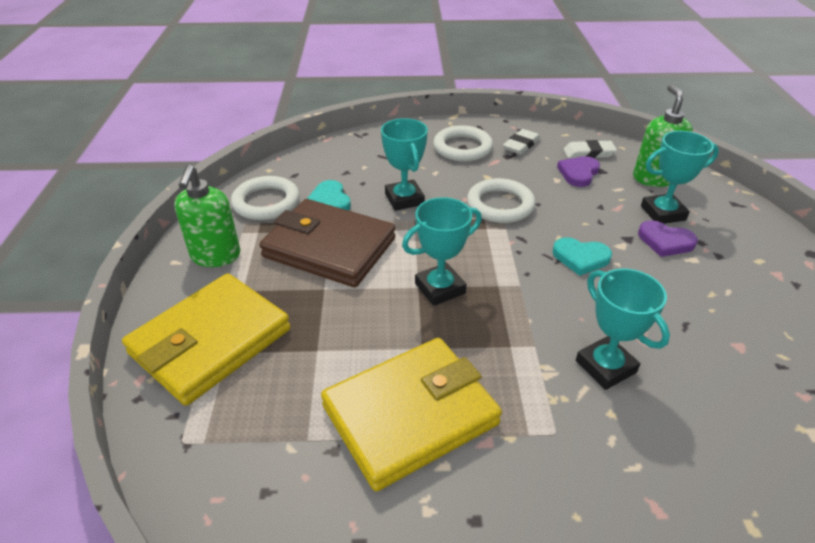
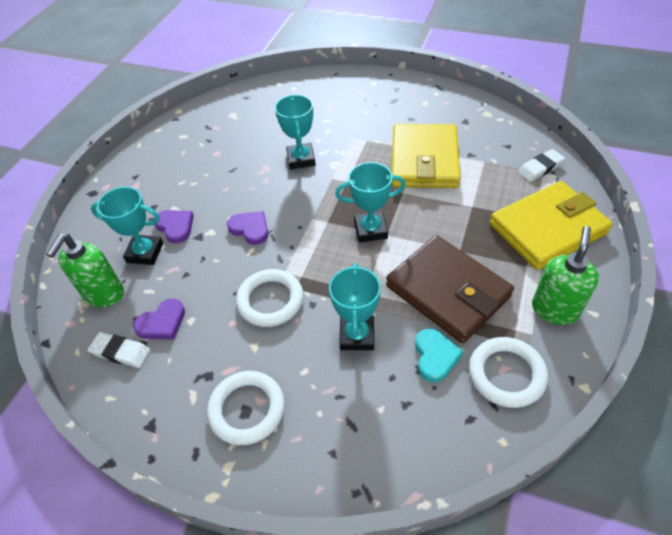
camera: 155 degrees left, 10 degrees up
(410, 415) = (424, 160): yellow wallet -> yellow wallet turned 75 degrees counterclockwise
(521, 145) = (177, 392): white eraser -> white eraser (540, 168)
(580, 258) = (250, 229): turquoise heart -> purple heart

